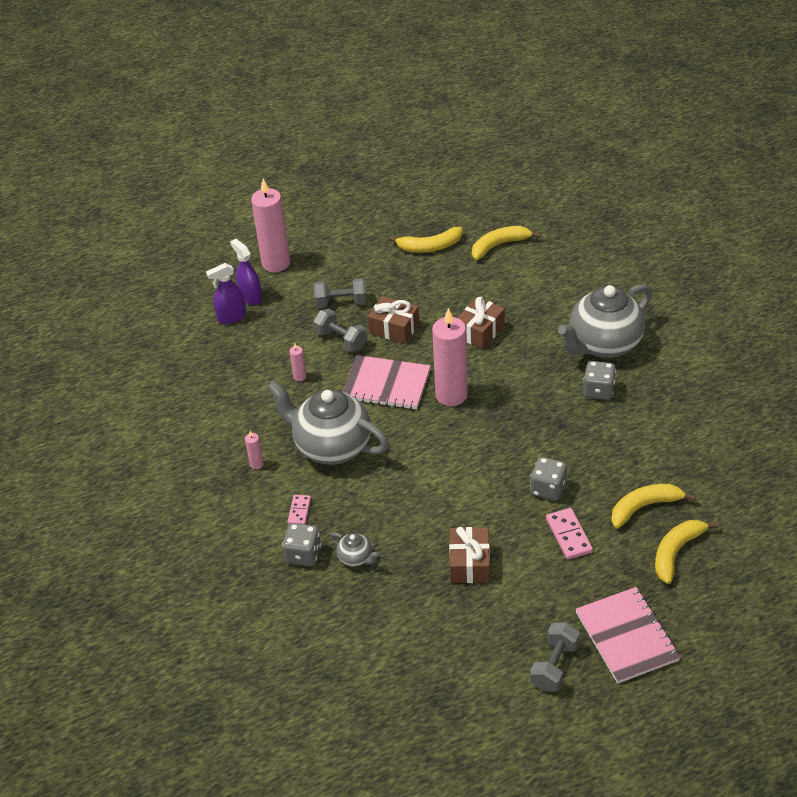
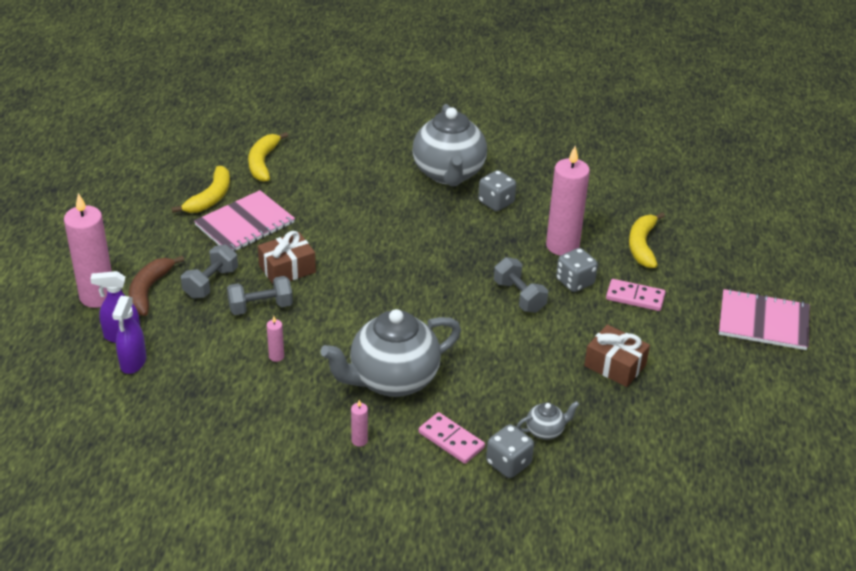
camera: 60 degrees left, 5 degrees down
(299, 511) = (451, 440): pink domino -> pink domino, size x1.53
(304, 281) = (149, 291): none -> brown banana
(386, 384) = (352, 308): pink notebook -> pink notebook (245, 224)
(451, 395) = (410, 278): pink candle -> pink candle (562, 246)
(480, 331) = (353, 225): brown gift -> none
(554, 666) = (763, 374): grey dumbbell -> grey dumbbell (519, 296)
(676, 552) = (701, 255): yellow banana -> none

